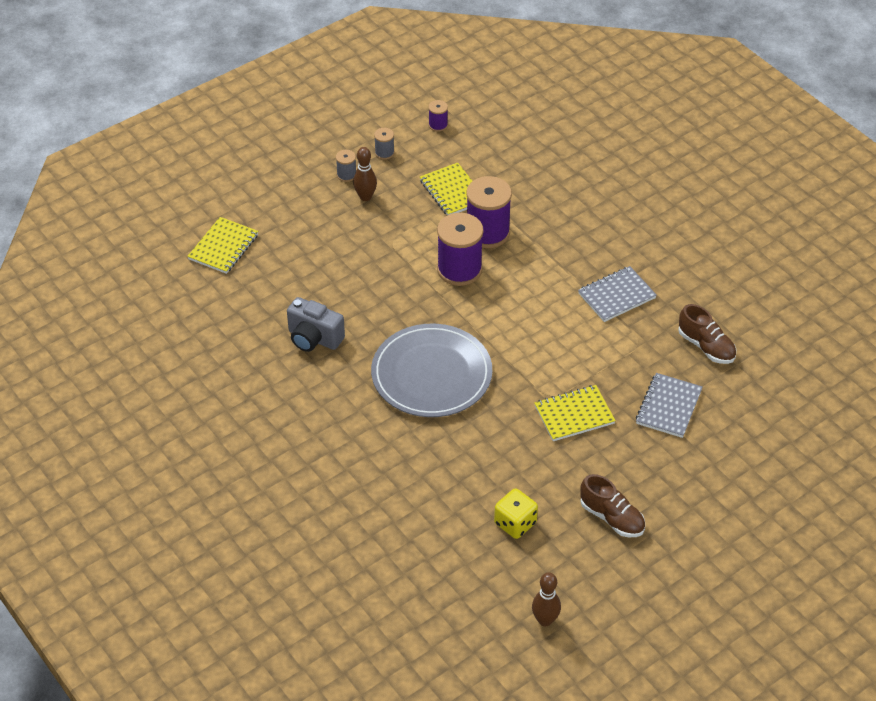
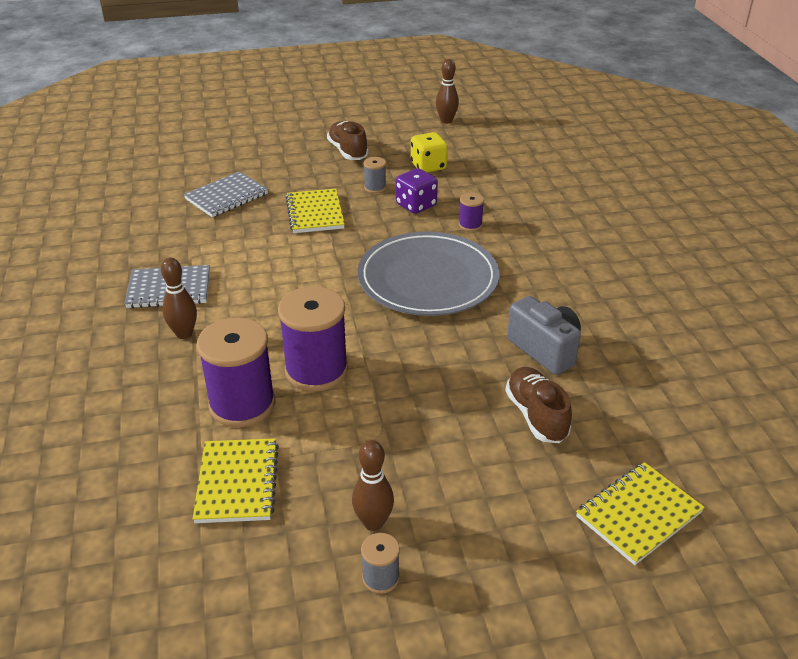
camera: 155 degrees left, 10 degrees down
(384, 153) = (289, 600): grey spool -> grey spool (375, 187)
(438, 125) = (155, 625): purple spool -> purple spool (470, 225)
(492, 459) = (416, 205): none -> purple dice
(569, 265) = (184, 334): none -> brown bowling pin
(574, 415) = (315, 213): yellow notebook -> yellow notebook turned 75 degrees clockwise
(706, 346) = (139, 225): brown shoe -> brown shoe (536, 415)

